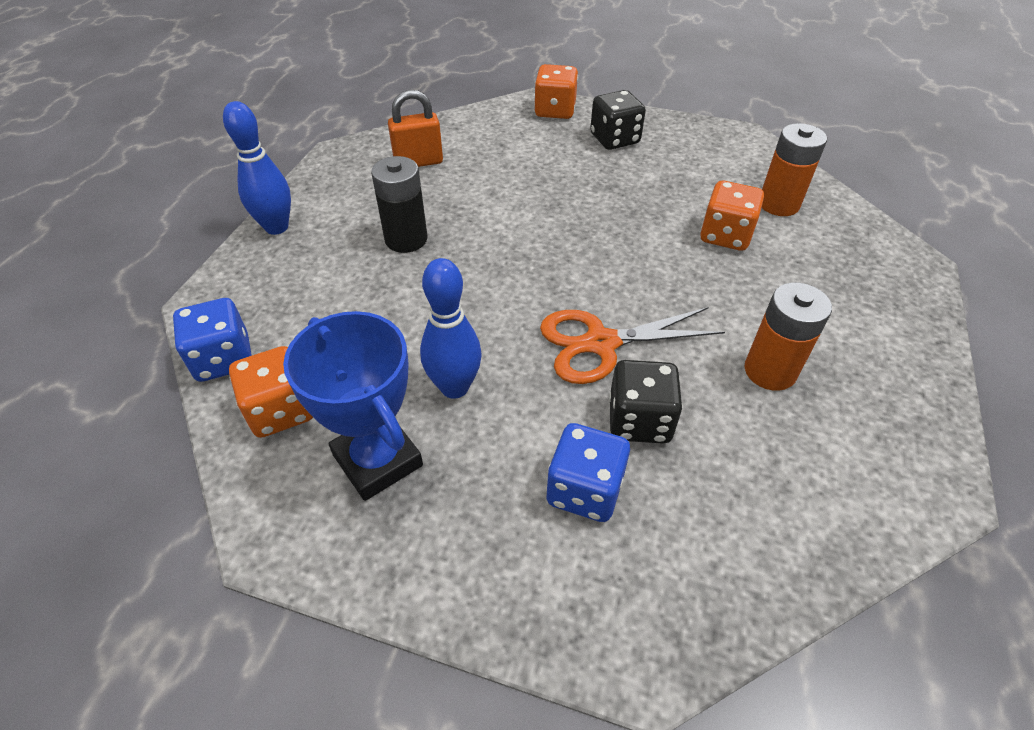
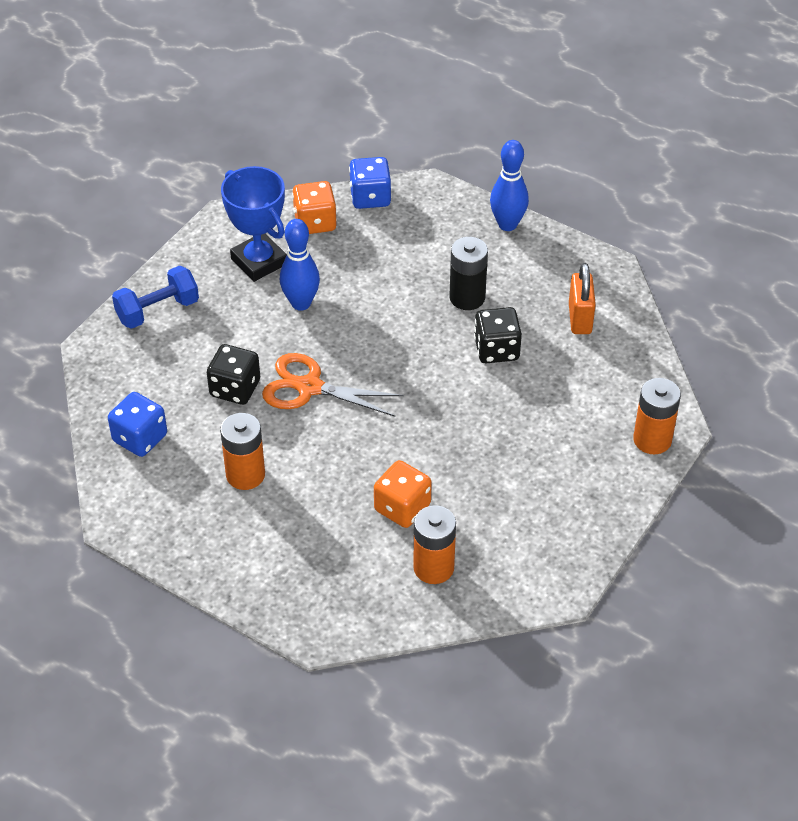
camera: 105 degrees right, 0 degrees up
(377, 460) = (259, 261): blue trophy -> blue trophy turned 75 degrees clockwise
(523, 578) = (157, 310): none -> blue dumbbell
(555, 110) = (652, 440): orange dice -> orange battery
(584, 490) = (197, 348): blue dice -> blue dice (140, 438)
(601, 343) = (309, 387): orange scissors -> orange scissors turned 75 degrees counterclockwise
(614, 139) = (582, 474): black dice -> black dice (496, 349)

